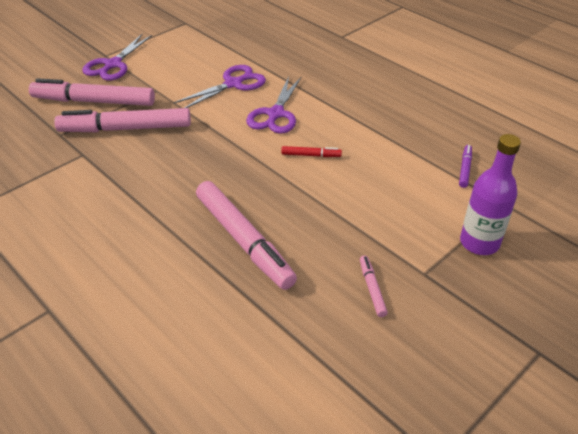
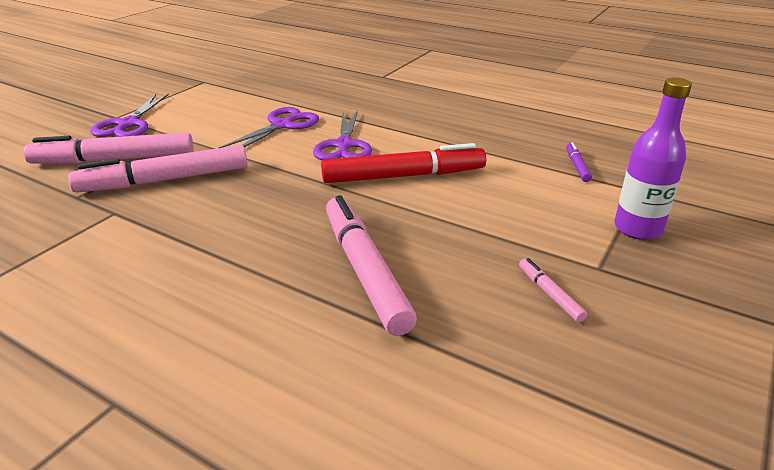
camera: 15 degrees left, 10 degrees down
(243, 241) = (365, 270): pink marker -> pink marker turned 150 degrees counterclockwise
(311, 155) = (404, 176): red marker -> red marker, size x2.30

